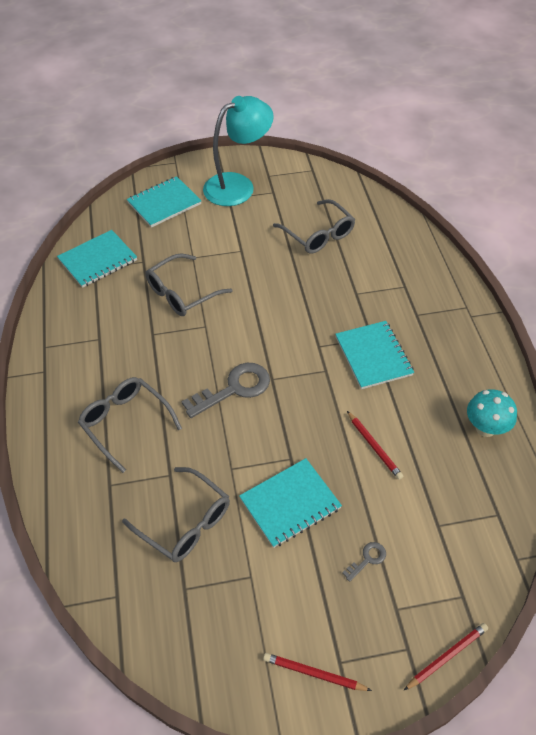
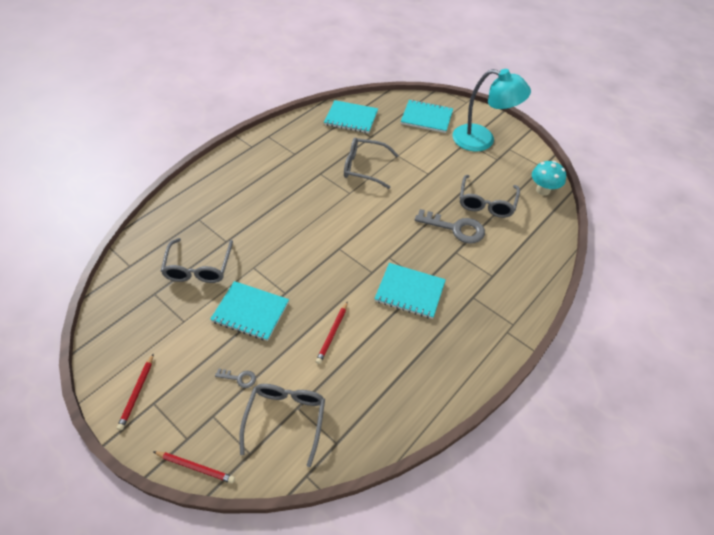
camera: 50 degrees right, 0 degrees up
(125, 423) = (246, 200): grey glasses -> grey glasses (286, 419)
(234, 388) = (314, 234): grey key -> grey key (455, 228)
(314, 673) = (137, 393): red pencil -> red pencil turned 150 degrees counterclockwise
(373, 356) = (409, 292): turquoise notebook -> turquoise notebook turned 75 degrees clockwise
(485, 428) = (408, 395): turquoise mushroom -> turquoise mushroom (543, 190)

